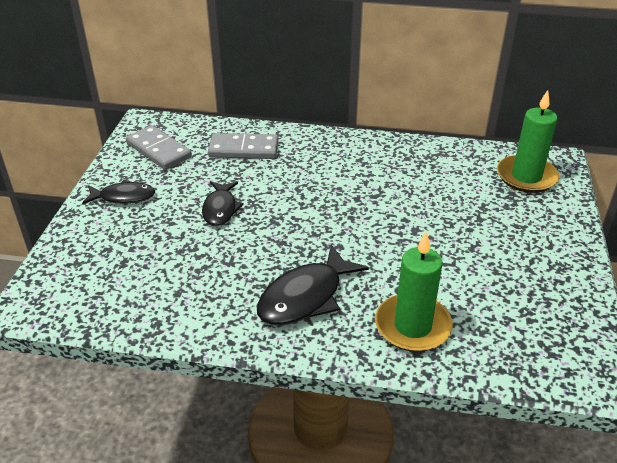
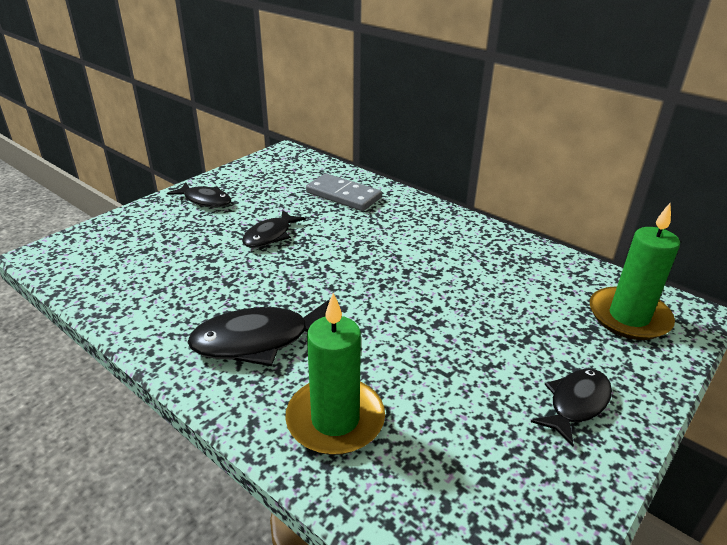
camera: 30 degrees right, 5 degrees down
(159, 150) = (272, 175): grey domino -> none
(541, 249) = (576, 404): none -> black fish

